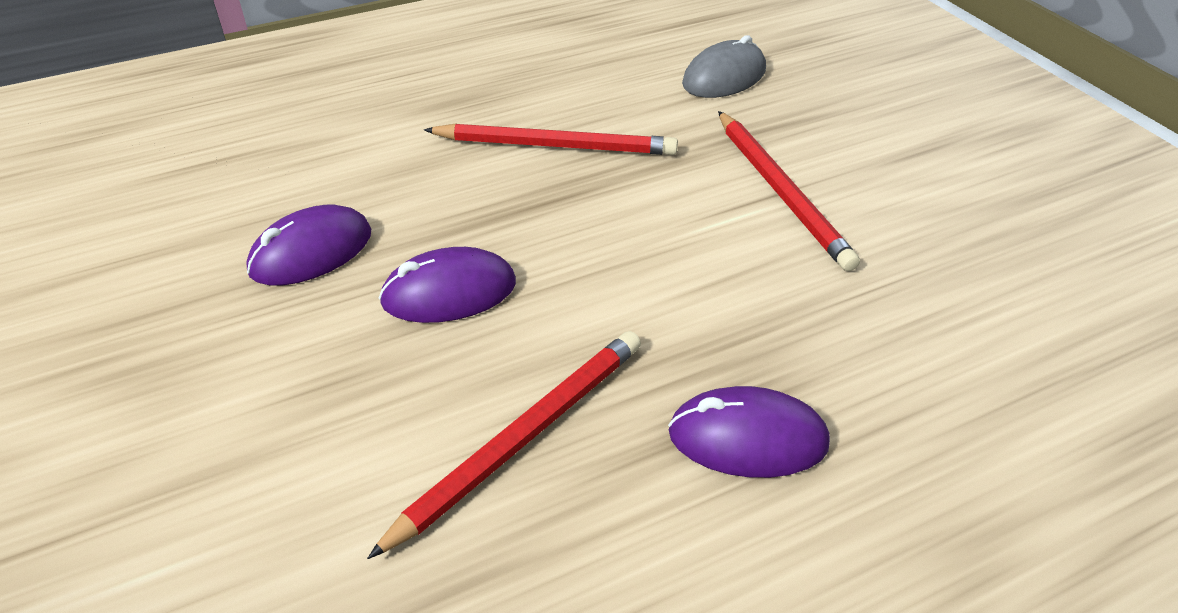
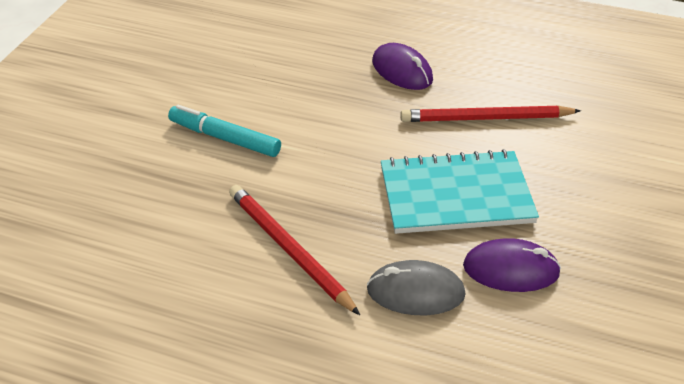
camera: 135 degrees left, 0 degrees up
(449, 292) = (455, 195): purple mouse -> turquoise notebook
(724, 77) = (108, 228): grey mouse -> grey mouse (415, 292)
(781, 191) = (224, 138): red pencil -> turquoise marker

